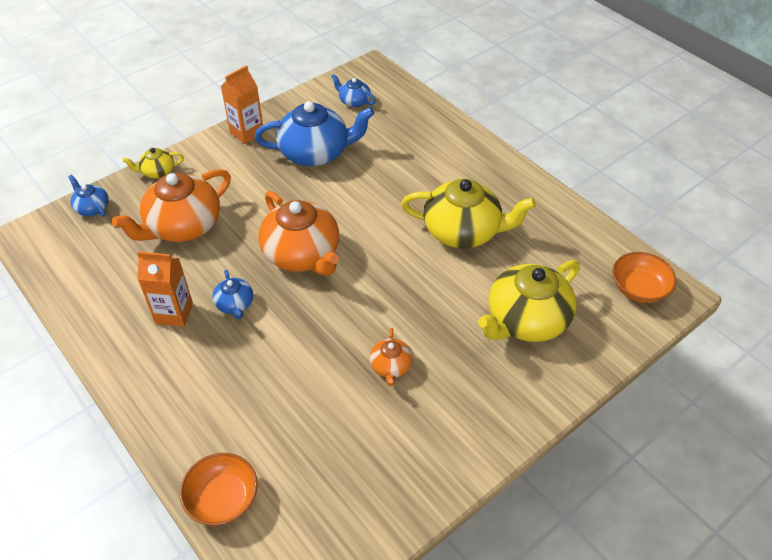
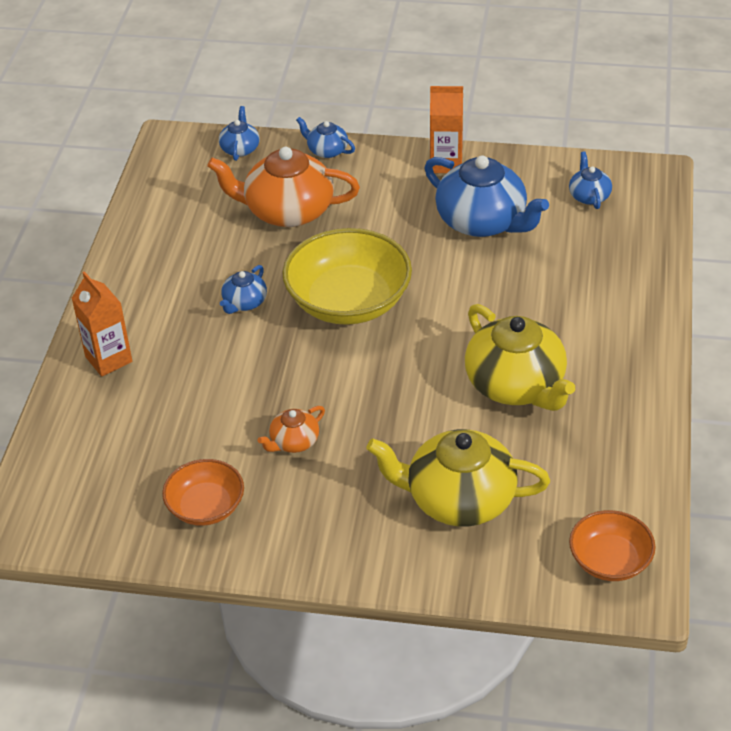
camera: 50 degrees right, 5 degrees down
(157, 171) = (327, 150): yellow teapot -> blue teapot
(174, 313) = (193, 276): orange carton -> orange carton (108, 359)
(222, 498) = (60, 431): orange bowl -> orange bowl (206, 507)
(302, 254) = (348, 302): orange teapot -> yellow bowl

